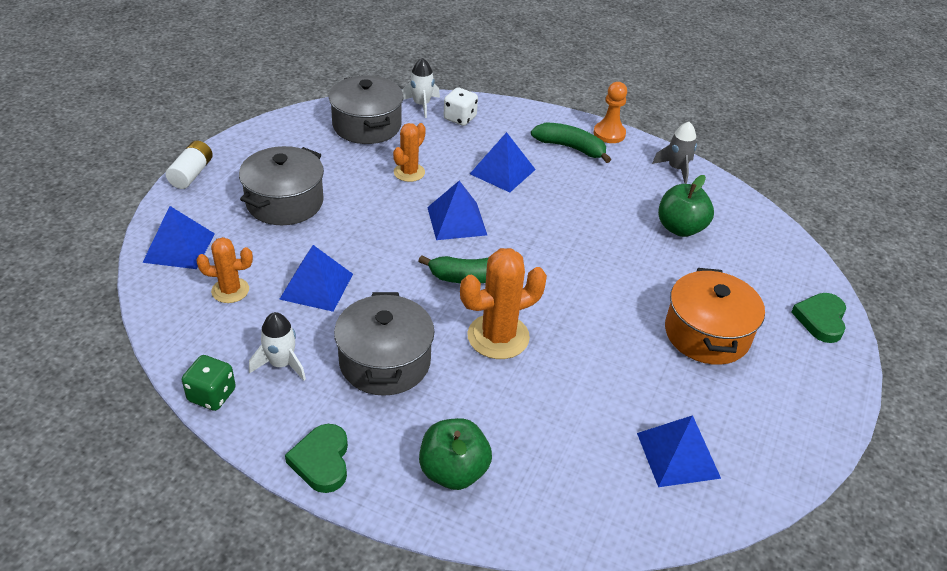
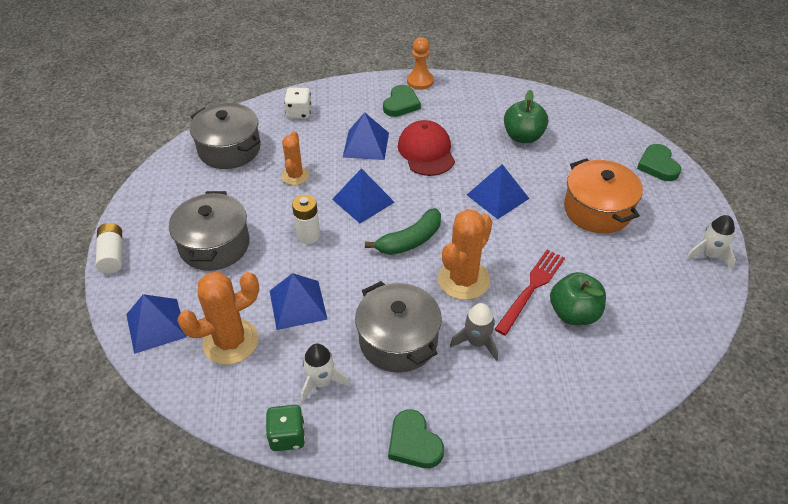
camera: 25 degrees left, 5 degrees up
(230, 290) = (230, 342): orange cactus -> orange cactus, size x1.64
(377, 230) = (308, 235): none -> white battery
(421, 105) = (259, 113): white rocket -> white rocket (709, 255)
(453, 471) = (512, 399): green apple -> green apple (574, 313)
(560, 201) = (426, 151): none -> red cap
(564, 377) = (531, 288): none -> red fork
(570, 148) = (401, 104): green banana -> green heart
(676, 169) = (487, 90): grey rocket -> grey rocket (477, 342)
(678, 455) = (644, 308): blue pyramid -> blue pyramid (497, 196)

